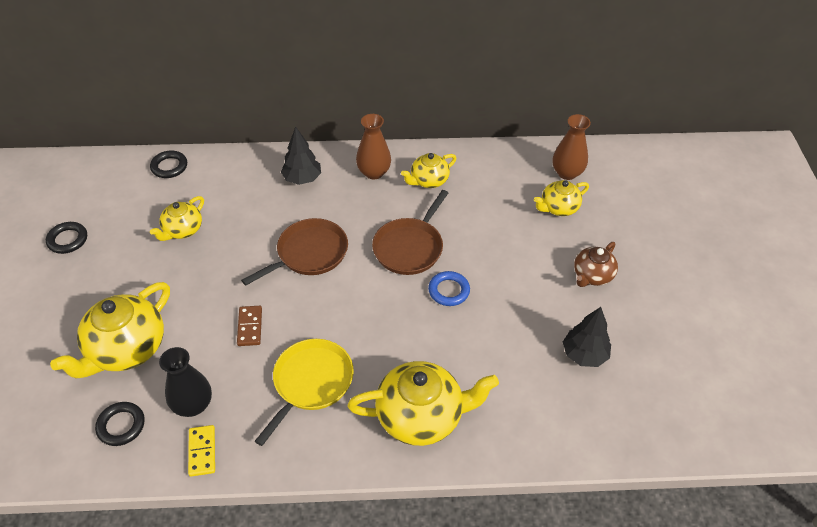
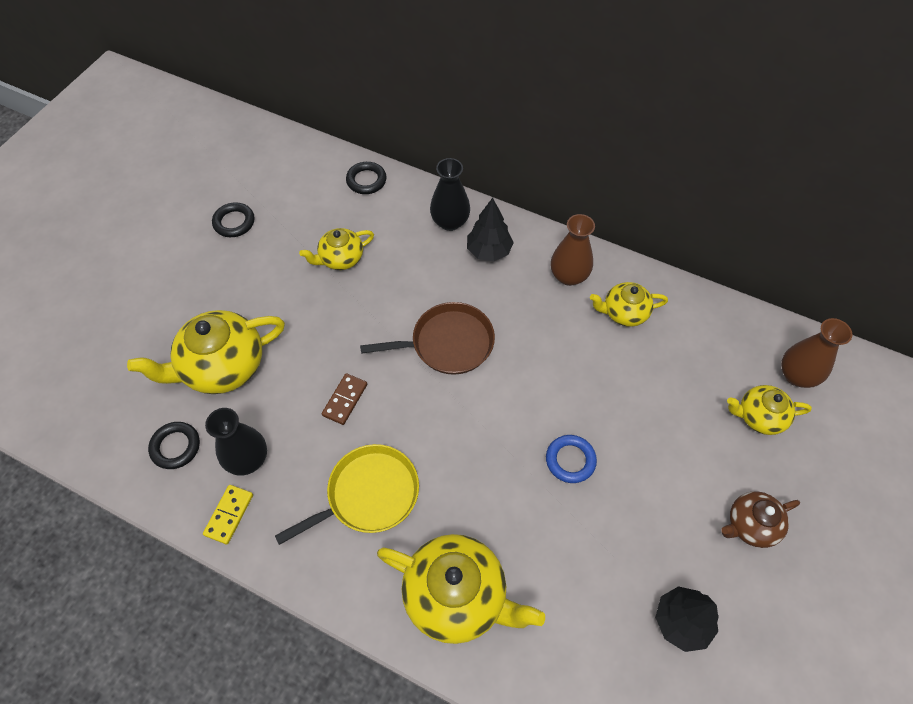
camera: 30 degrees right, 10 degrees up
(258, 170) = (450, 222): none -> black vase
(410, 247) = (557, 386): brown pan -> none

